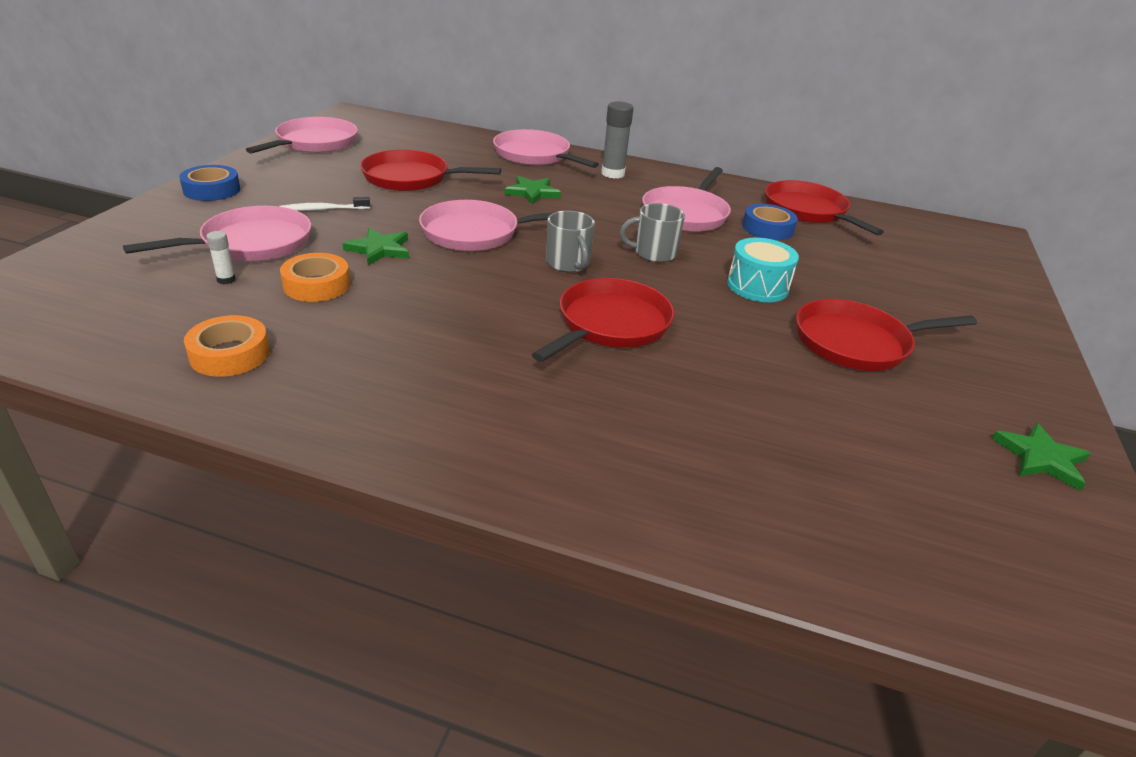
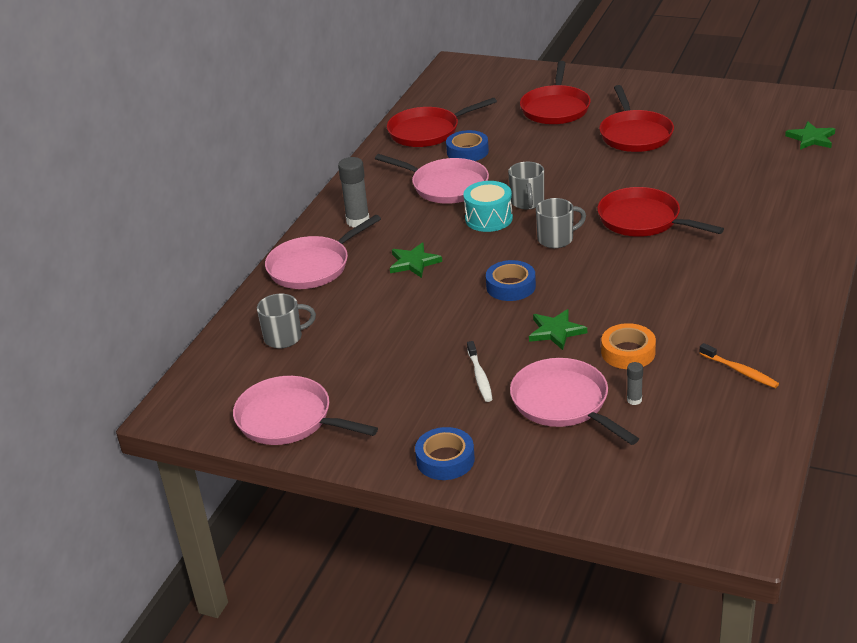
camera: 80 degrees left, 0 degrees up
(226, 280) = (634, 400): white glue stick -> grey glue stick
(230, 354) = (739, 371): orange tape -> orange toothbrush
(411, 178) = (389, 336): red pan -> red pan (555, 108)
(428, 144) = (284, 337): none -> grey mug
(475, 233) = (511, 286): pink pan -> blue tape
(757, 286) = (569, 162): turquoise drum -> turquoise drum (488, 218)
(1040, 458) = (732, 99): green star -> green star (811, 138)

